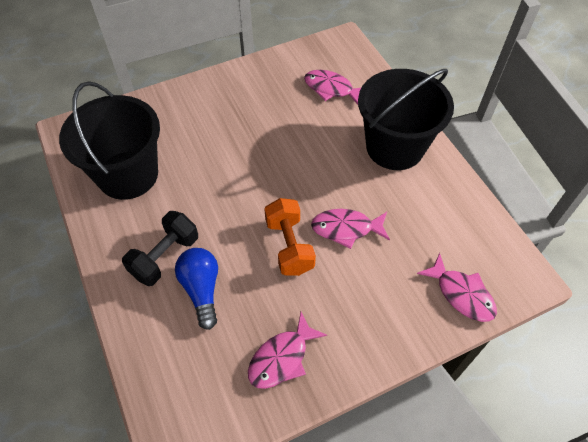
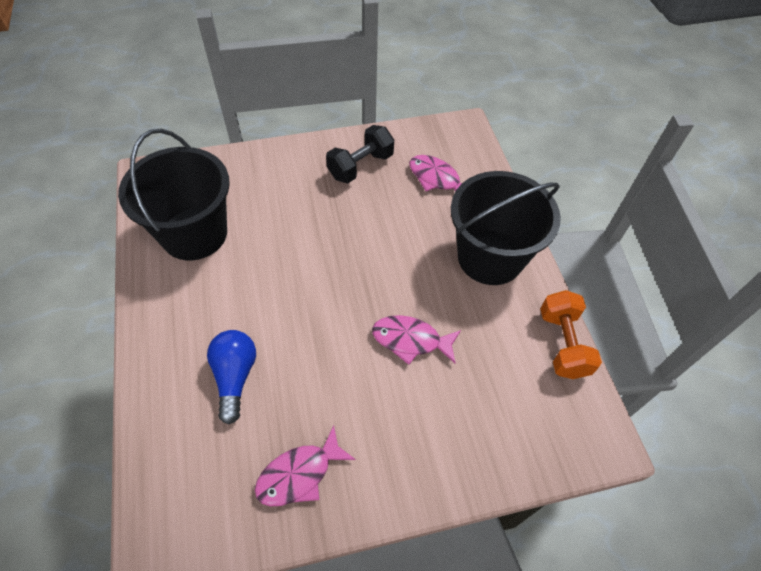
camera: 10 degrees right, 0 degrees up
(165, 257) = (207, 332): black dumbbell -> black dumbbell (360, 166)
(289, 246) = (343, 347): orange dumbbell -> orange dumbbell (563, 344)
(461, 294) = (522, 444): pink fish -> none

